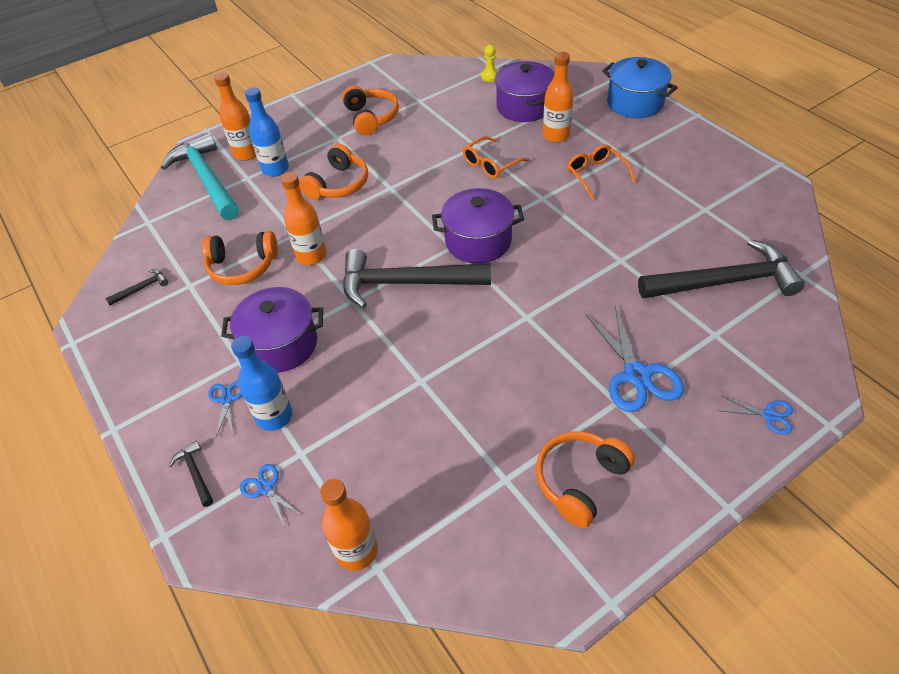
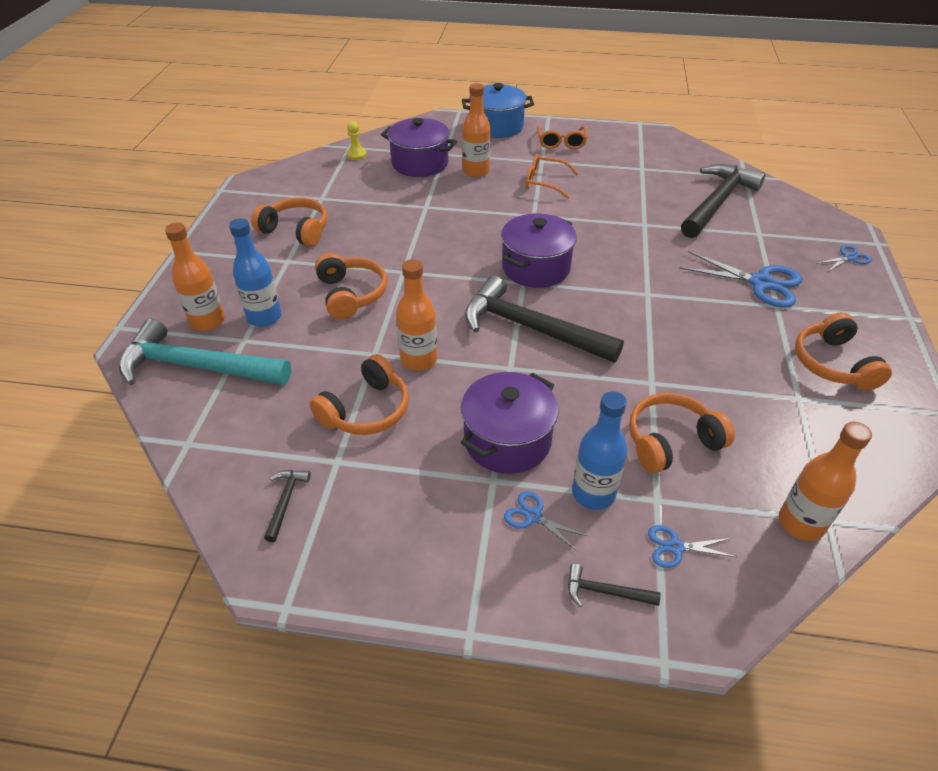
camera: 50 degrees left, 5 degrees down
(368, 428) = (671, 441): none -> orange headphones
(406, 283) = (531, 328): black hammer -> black hammer turned 75 degrees clockwise
(490, 164) = (458, 213): orange glasses -> orange glasses (561, 142)

